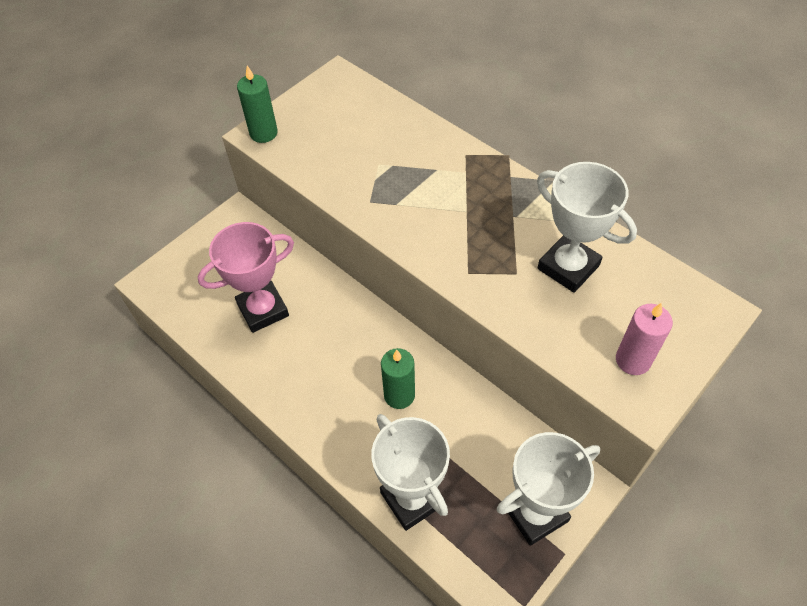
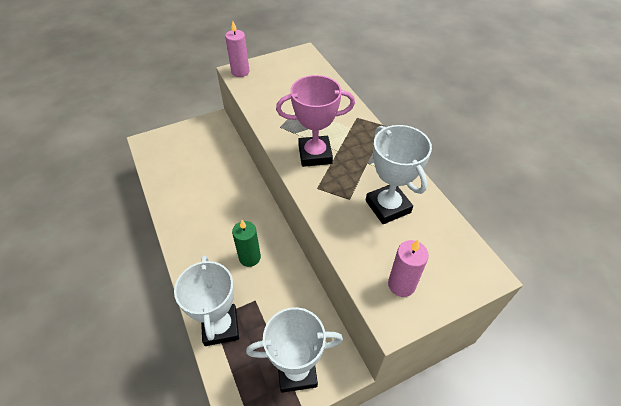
camera: 20 degrees right, 5 degrees down
(263, 133) = (240, 72): green candle -> pink candle
(263, 310) = (198, 178): pink trophy -> pink trophy (315, 154)

